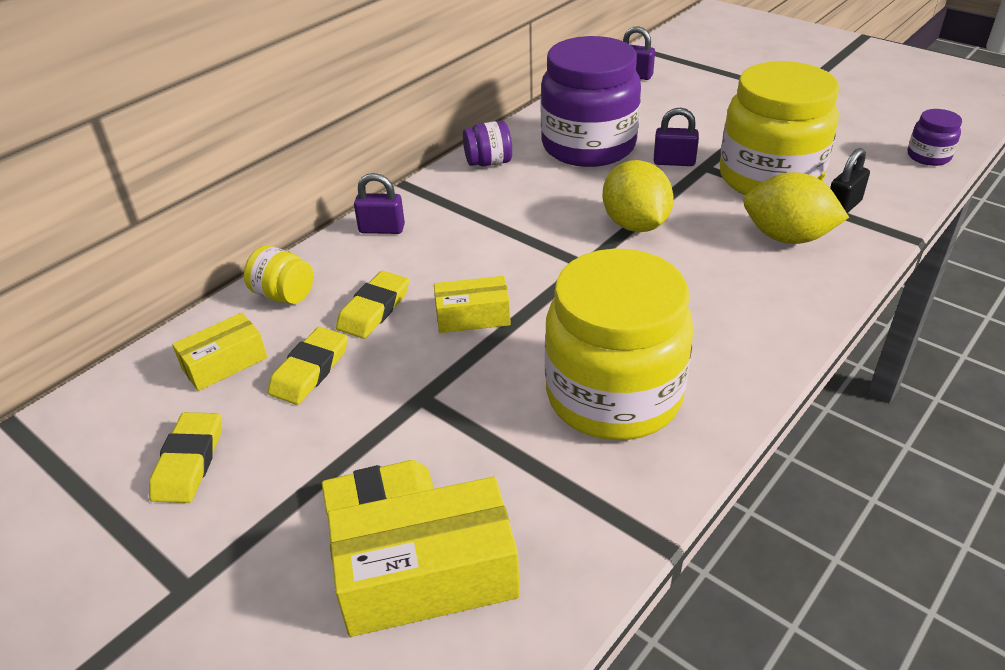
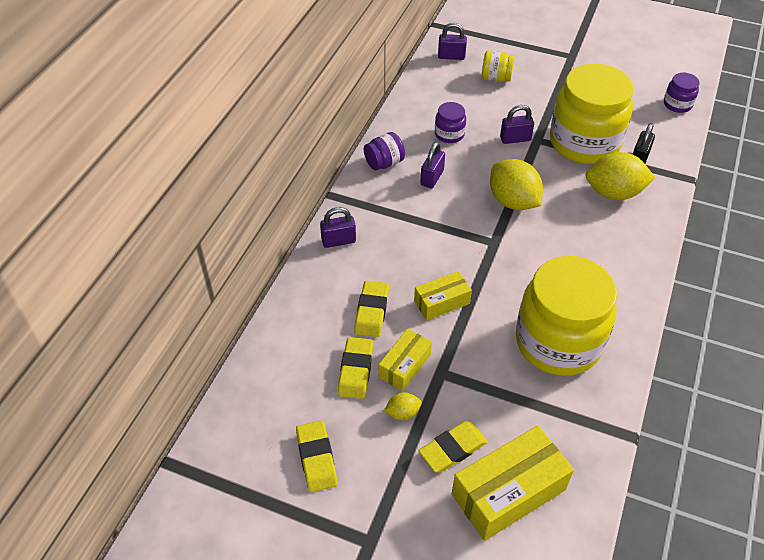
camera: 20 degrees left, 10 degrees up
(224, 363) = (293, 379): yellow box -> yellow box (405, 366)
(283, 295) = (300, 314): yellow jar -> yellow jar (496, 78)
(338, 434) = (402, 413): none -> yellow lemon
(540, 185) = (432, 178): none -> purple padlock
(588, 146) = (449, 134): purple jar -> purple jar, size x0.43

